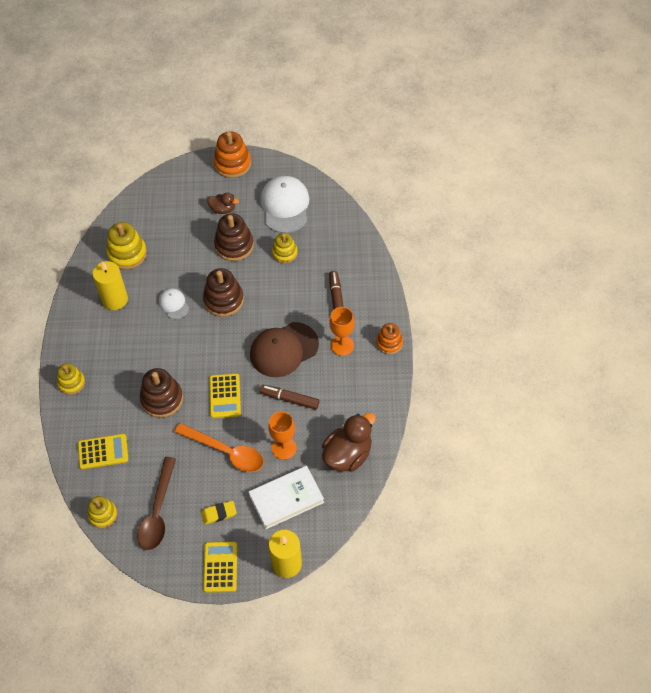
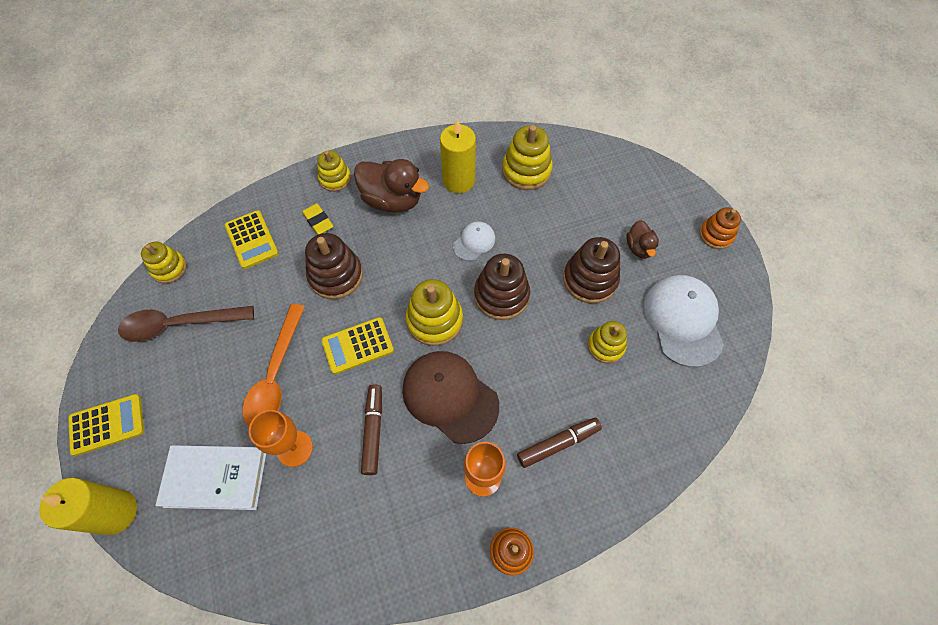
camera: 70 degrees right, 5 degrees up
(219, 513) = (184, 396): yellow eraser -> yellow eraser (318, 221)
(225, 344) = (435, 320): none -> yellow stacking toy
(232, 163) = (716, 235): orange stacking toy -> orange stacking toy, size x0.65
(285, 206) = (683, 321): white cap -> white cap turned 75 degrees counterclockwise
(286, 499) = (216, 478): white book -> white book turned 45 degrees counterclockwise
(348, 455) = (300, 546): brown duck -> brown duck (392, 200)

